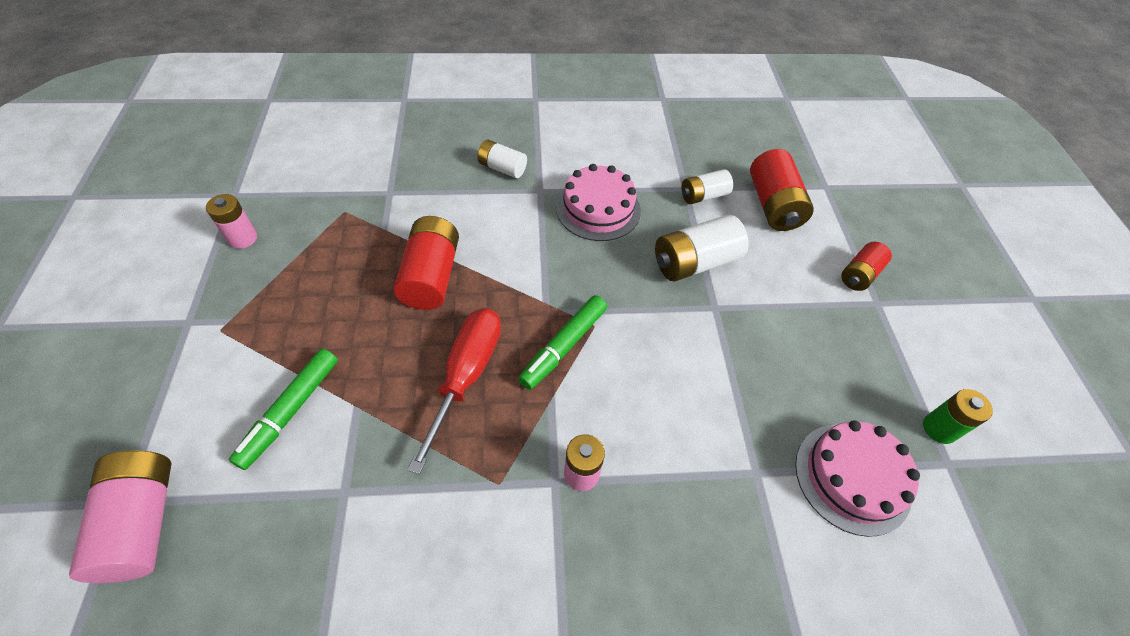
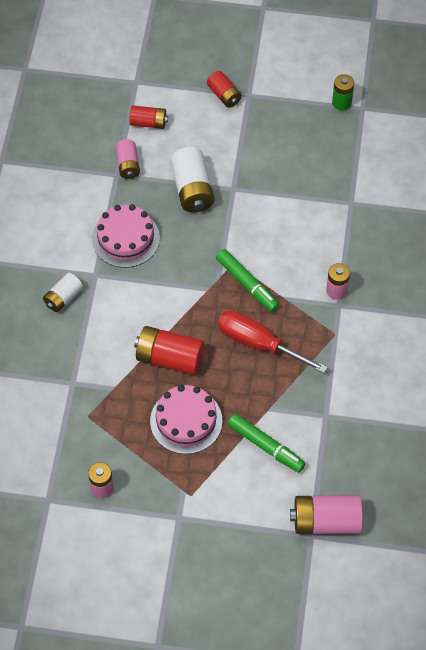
camera: 75 degrees left, 5 degrees up
(703, 196) = (128, 165): white battery -> pink battery
(773, 205) = (148, 123): red battery -> red battery, size x0.61
(852, 477) = (362, 157): pink cake -> pink cake (186, 421)

